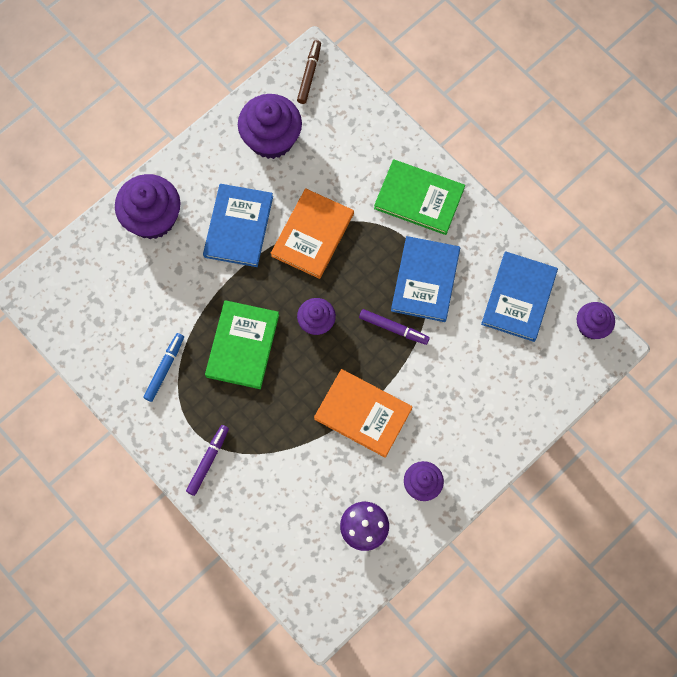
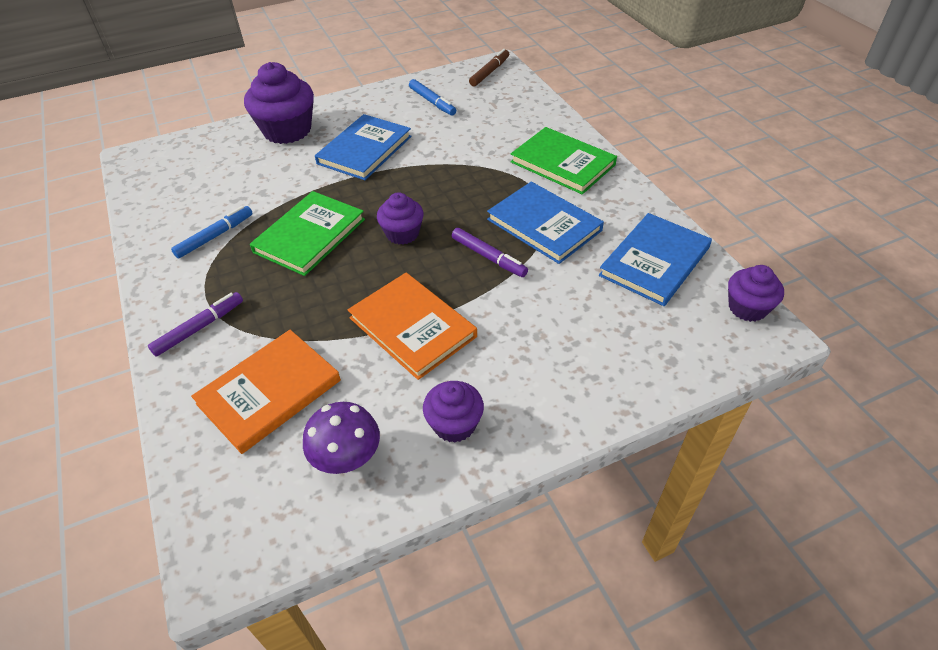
camera: 20 degrees right, 25 degrees down
(271, 138) = (432, 102): purple cupcake -> blue marker
(312, 235) = (436, 168): orange book -> orange book (269, 392)
(425, 280) = (544, 225): blue book -> blue book turned 75 degrees counterclockwise

